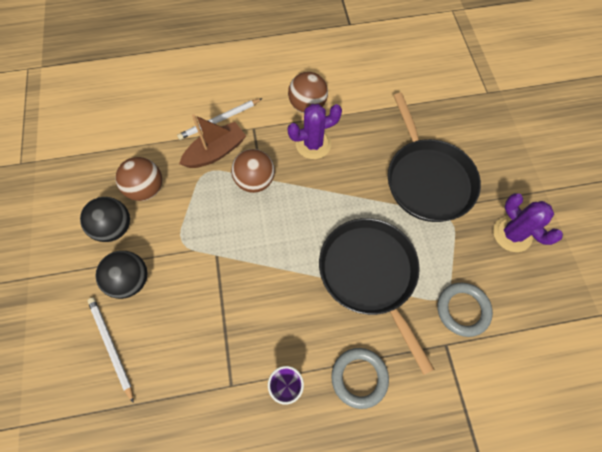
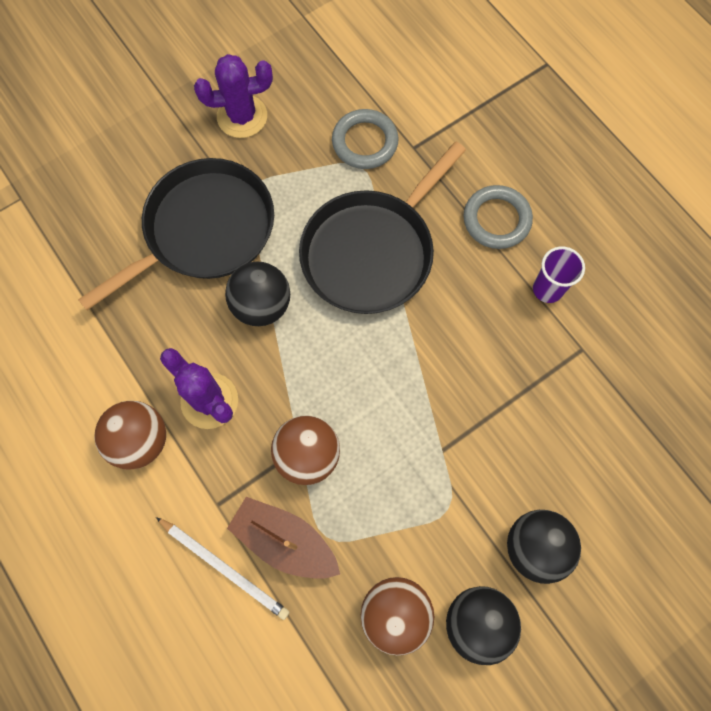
camera: 115 degrees left, 5 degrees up
(111, 346) = (624, 518): white pencil -> none
(360, 192) = (262, 305): none -> black ball
(512, 234) = (242, 116): purple cactus -> purple cactus turned 45 degrees clockwise

